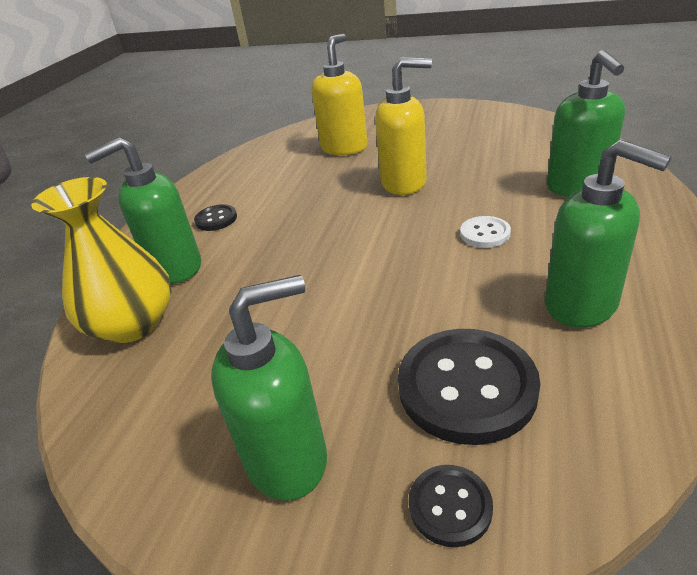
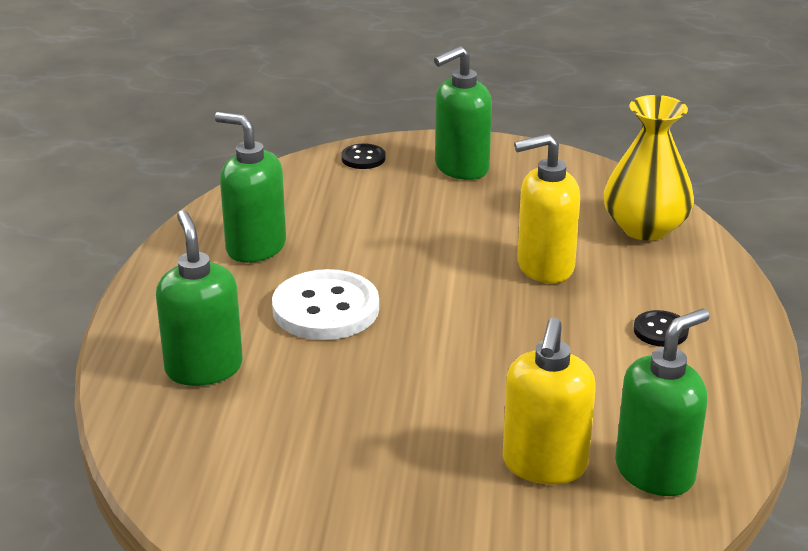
camera: 165 degrees right, 5 degrees down
(175, 268) = (654, 273): green soap dispenser -> green soap dispenser (655, 472)
(404, 183) = (425, 382): yellow soap dispenser -> yellow soap dispenser (544, 267)
(466, 387) = (352, 200): black button -> none
(485, 233) = (325, 309): white button -> white button, size x2.01

